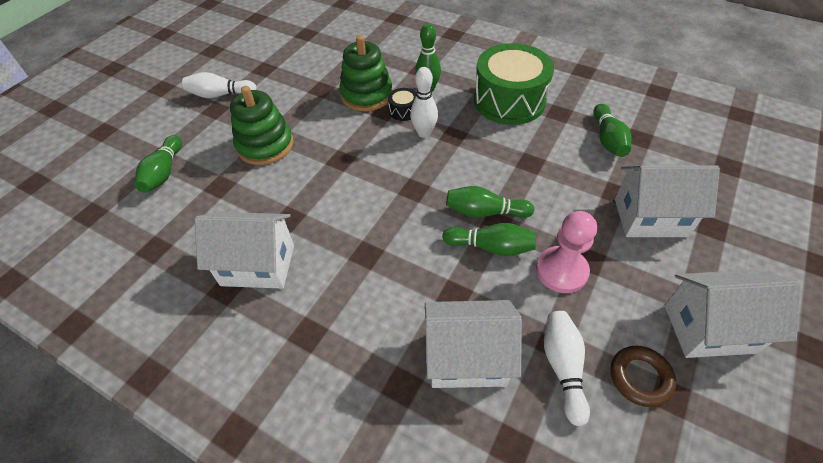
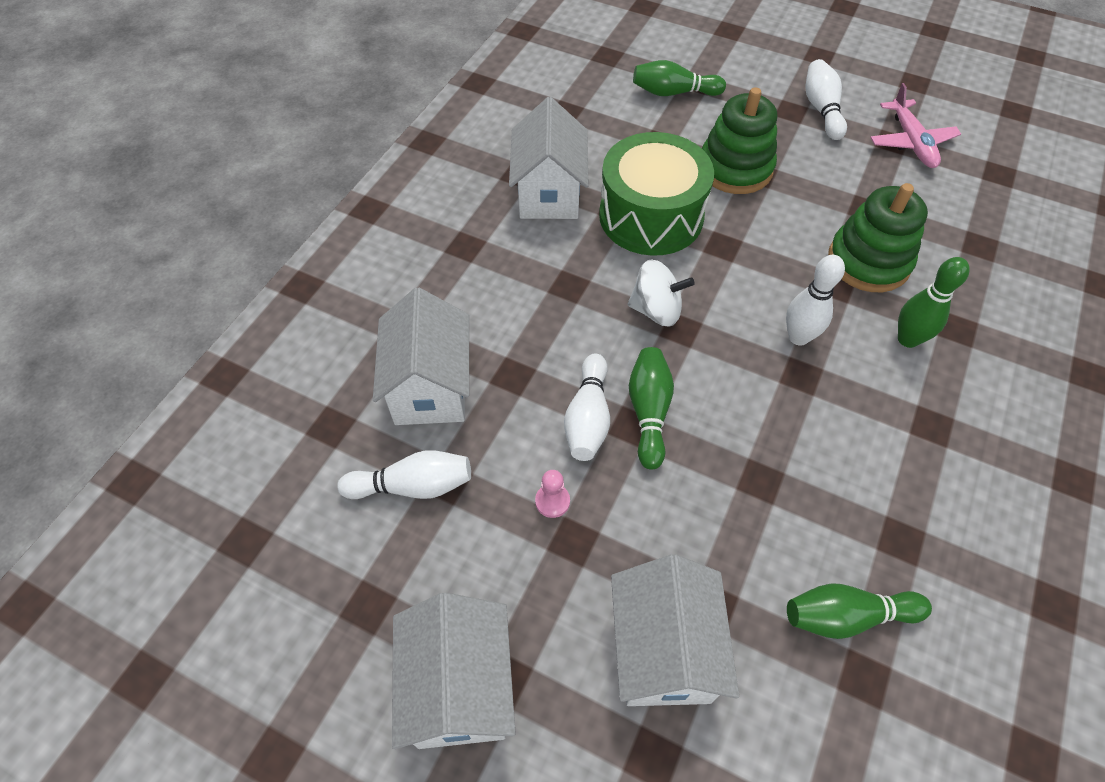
camera: 85 degrees right, 5 degrees up
(267, 61) = (911, 142): none -> pink plane
(396, 201) = (656, 310): none -> white spinning top
(403, 111) = (843, 309): black drum -> none
(491, 247) = (588, 418): green bowling pin -> white bowling pin
(509, 101) = (912, 459): green drum -> green drum (651, 216)
(561, 271) = (552, 501): pink pawn -> pink pawn, size x0.49
(640, 377) = (394, 574): brown ring -> none

